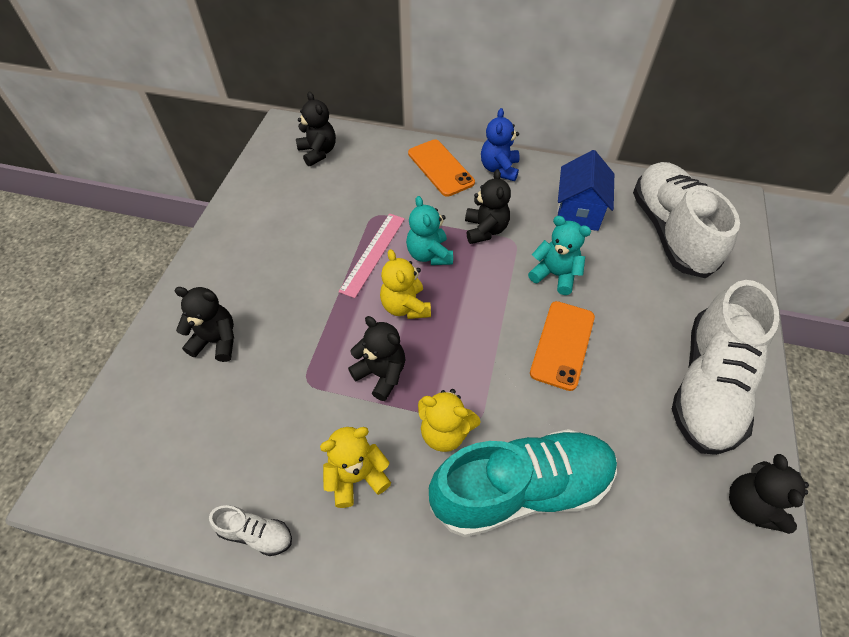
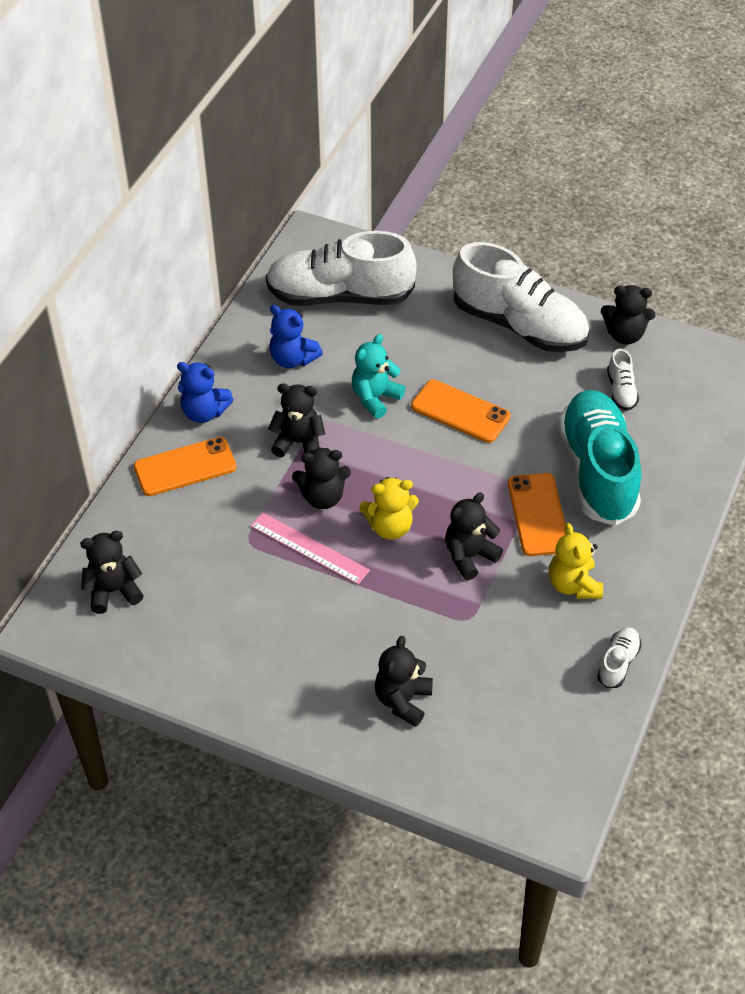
camera: 80 degrees left, 5 degrees down
(429, 254) = (323, 497): turquoise teddy bear -> black teddy bear
(445, 432) = (538, 515): yellow teddy bear -> orange phone
(578, 212) = (293, 359): blue house -> blue teddy bear
(654, 507) = (621, 391): none -> white shoe

